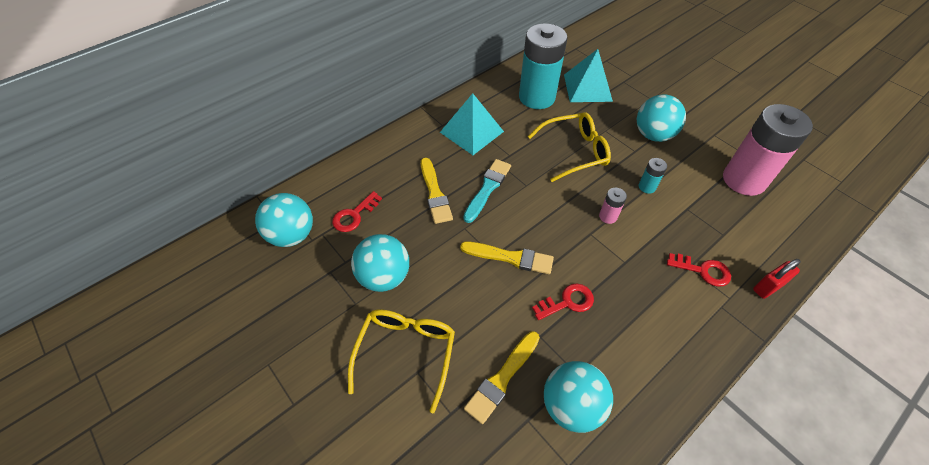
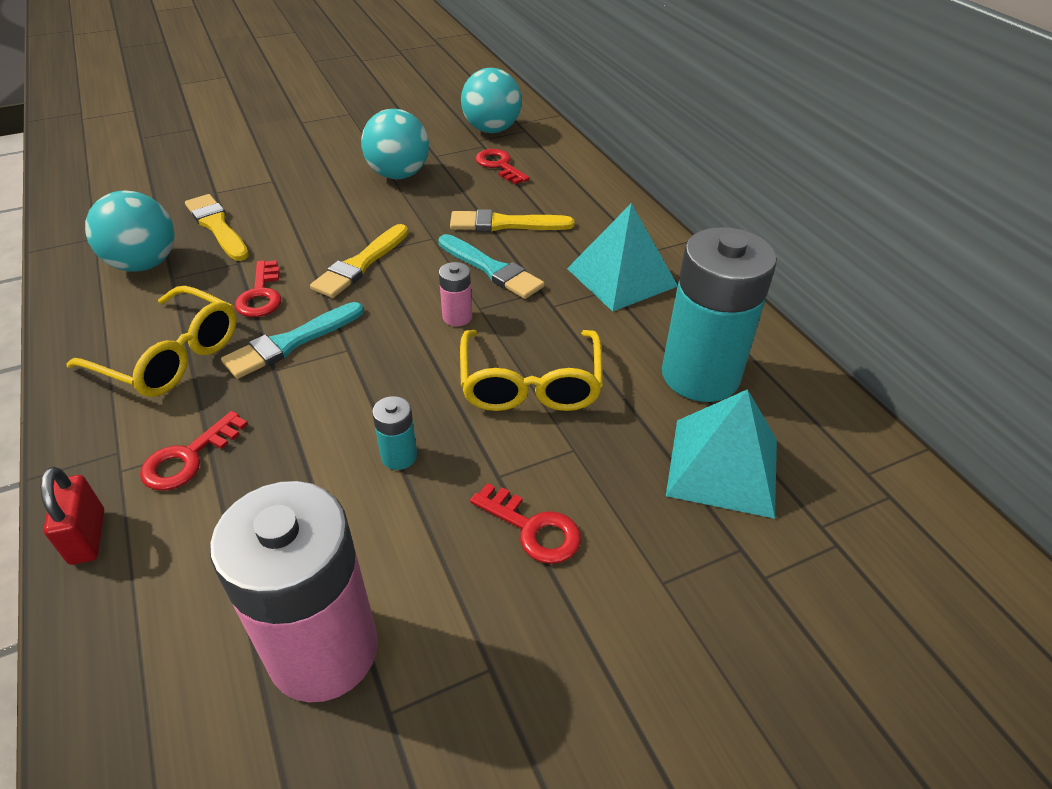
camera: 105 degrees right, 10 degrees down
(406, 353) = (298, 177): yellow glasses -> yellow glasses (170, 356)
(600, 264) = (291, 342): none -> turquoise brush
(608, 216) = (366, 379): pink battery -> pink battery (457, 317)
(653, 135) = (533, 528): turquoise ball -> red key

